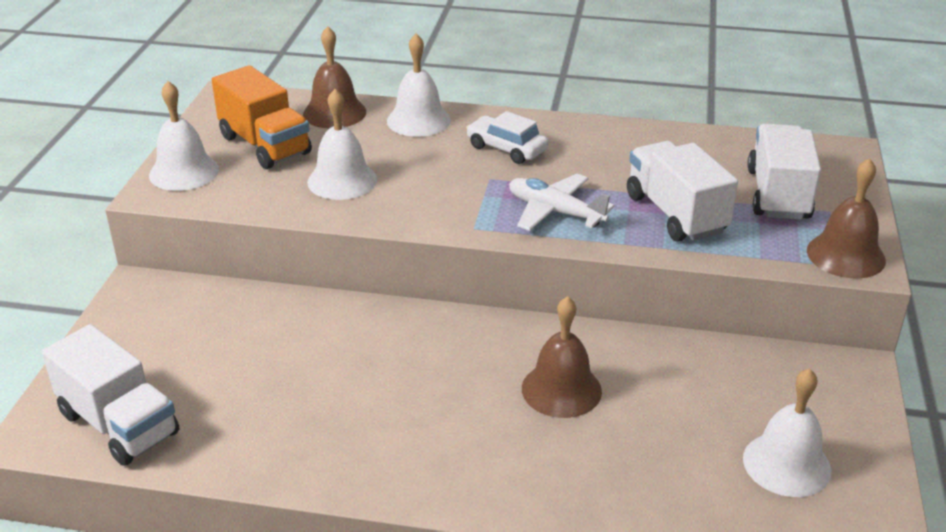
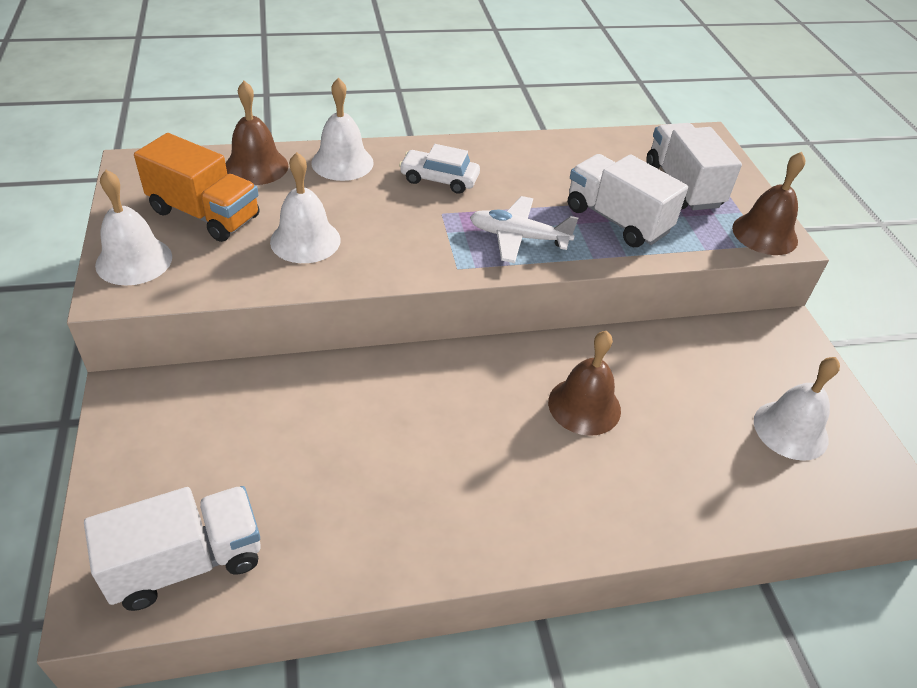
camera: 25 degrees left, 10 degrees up
(119, 424) = (186, 562): white truck -> white truck turned 45 degrees counterclockwise

